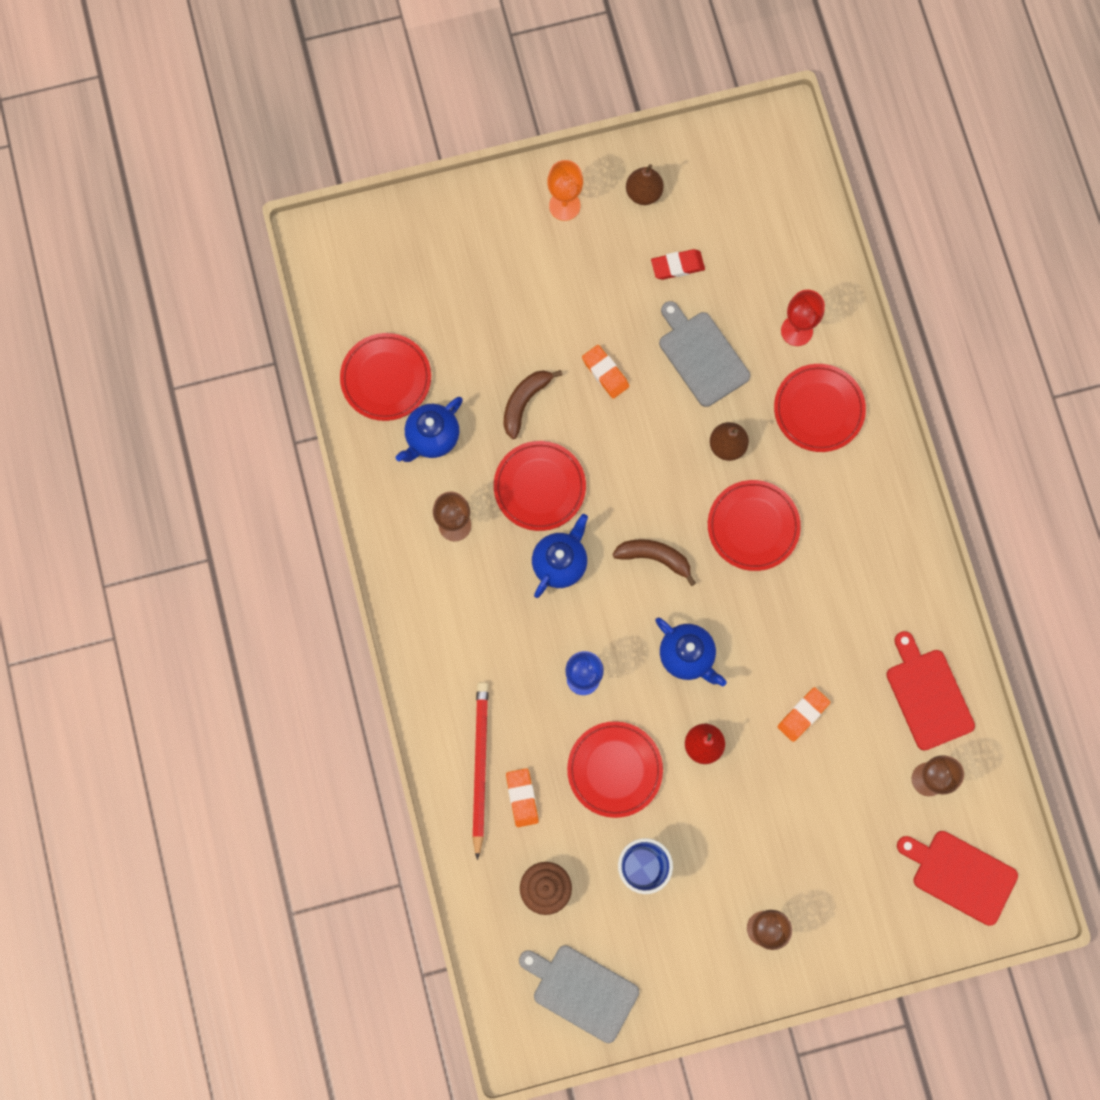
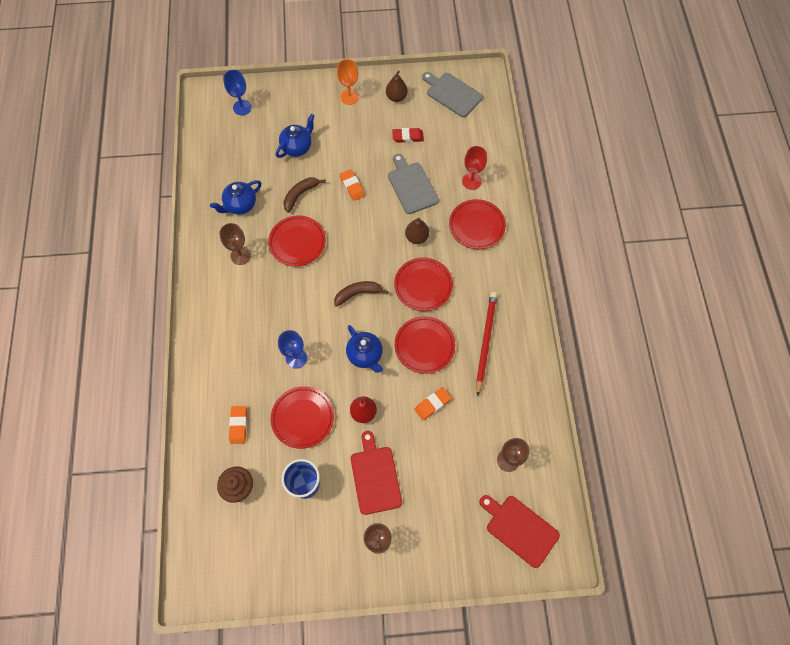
camera: 10 degrees right, 10 degrees down
(386, 378) = (222, 170): red plate -> red plate (424, 346)
(388, 256) = (242, 107): none -> blue goblet
(480, 766) = (217, 401): red pencil -> red pencil (485, 341)
(560, 563) = (299, 287): blue teapot -> blue teapot (297, 147)
(581, 991) = (245, 561): grey cutting board -> grey cutting board (452, 94)
(654, 558) = (358, 294): brown banana -> brown banana turned 45 degrees counterclockwise
(927, 695) = (516, 406): red cutting board -> red cutting board (375, 477)

